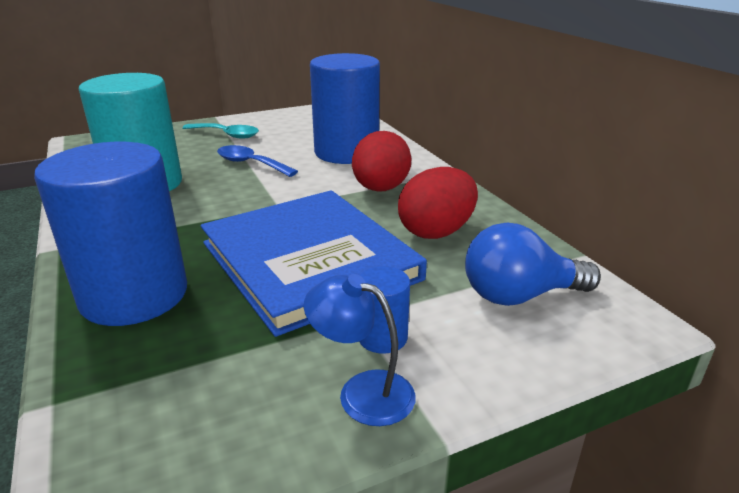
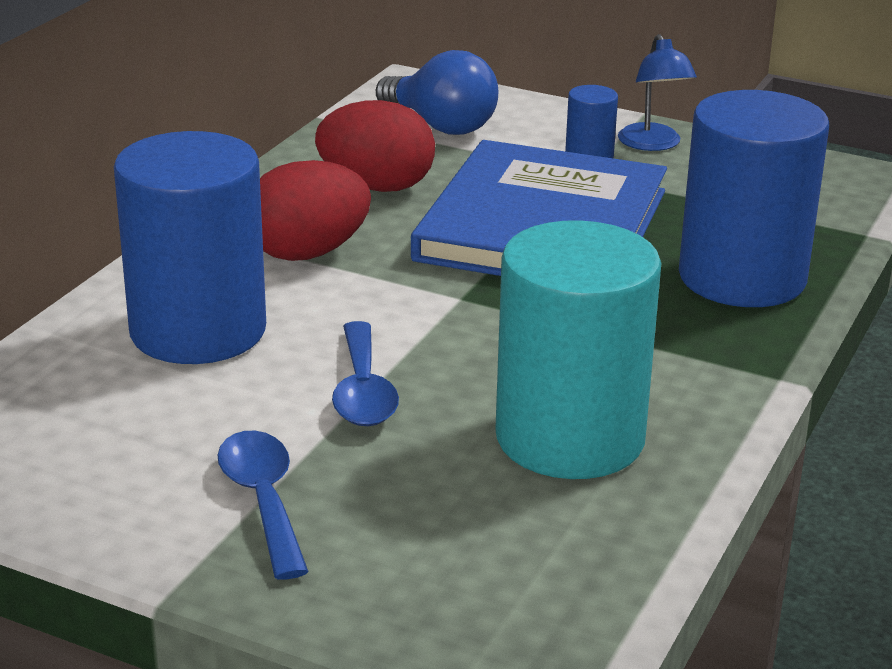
camera: 130 degrees left, 0 degrees up
(226, 135) = (263, 500): turquoise spoon -> blue spoon

